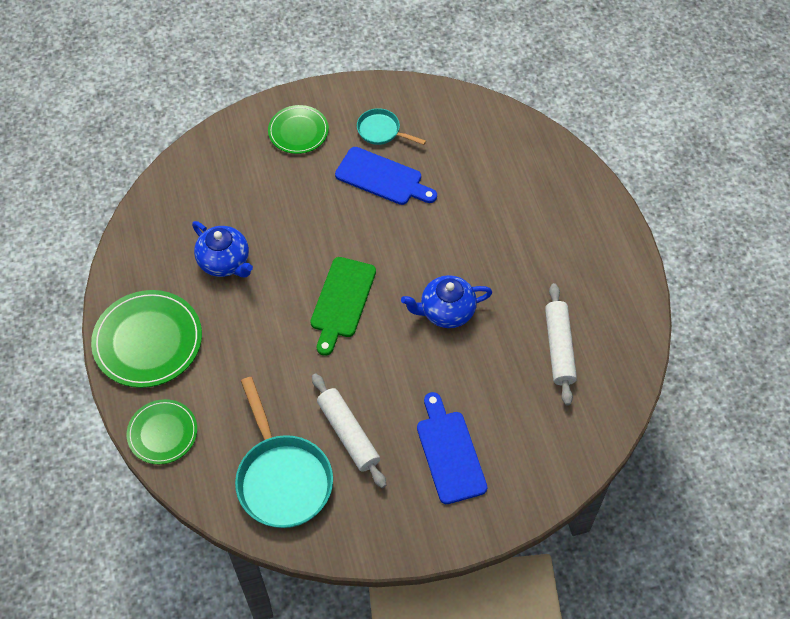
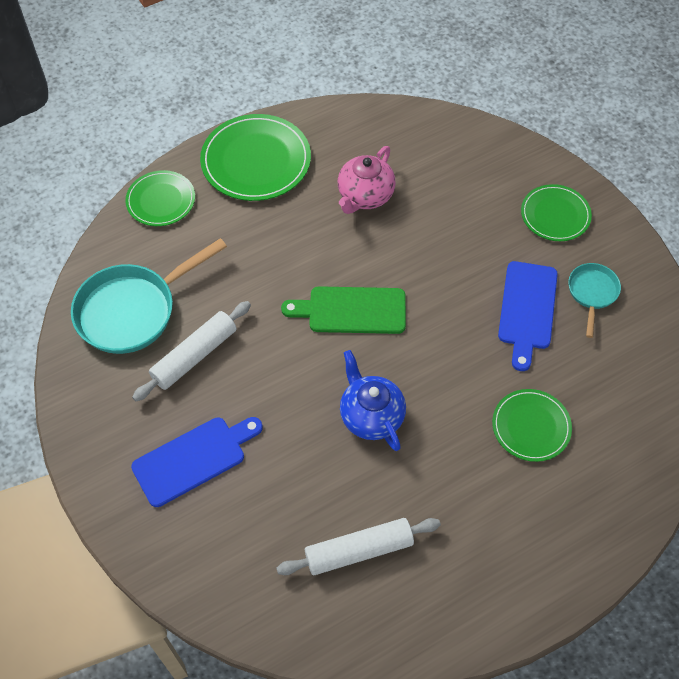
camera: 75 degrees right, 0 degrees up
(225, 262) = (365, 196): blue teapot -> pink teapot
(486, 206) = (531, 426): none -> green plate

